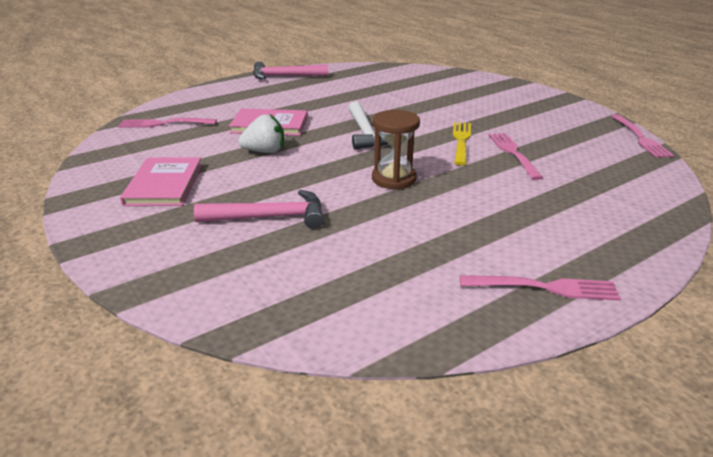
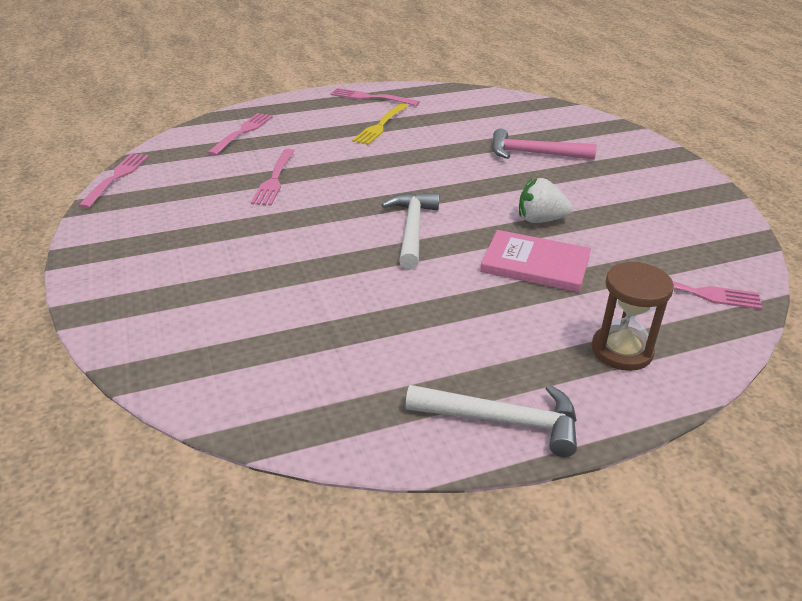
camera: 165 degrees left, 5 degrees up
(164, 184) = (639, 194): pink book -> none
(285, 76) = (502, 420): pink hammer -> white hammer
(394, 179) = (415, 170): brown hourglass -> brown hourglass (621, 350)
(461, 141) = (310, 201): yellow fork -> yellow fork (381, 125)
(620, 195) = (242, 132): none -> pink fork

